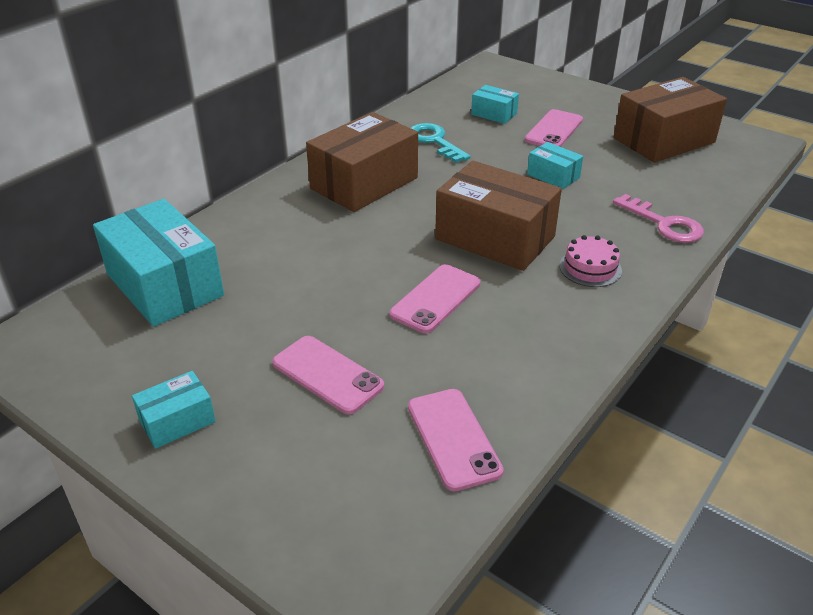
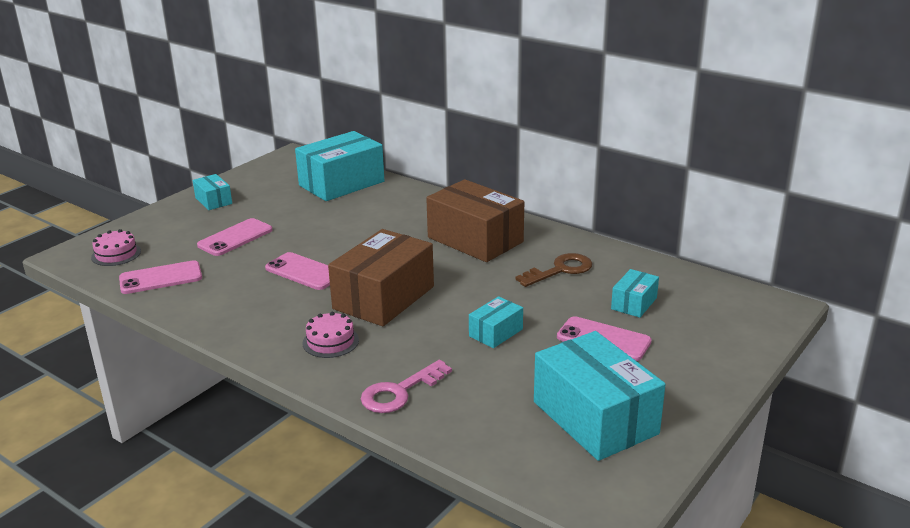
camera: 90 degrees right, 10 degrees down
(367, 518) = (116, 254): none -> pink cake
(435, 141) = (560, 270): turquoise key -> brown key
(664, 140) = (595, 418): brown box -> turquoise box

